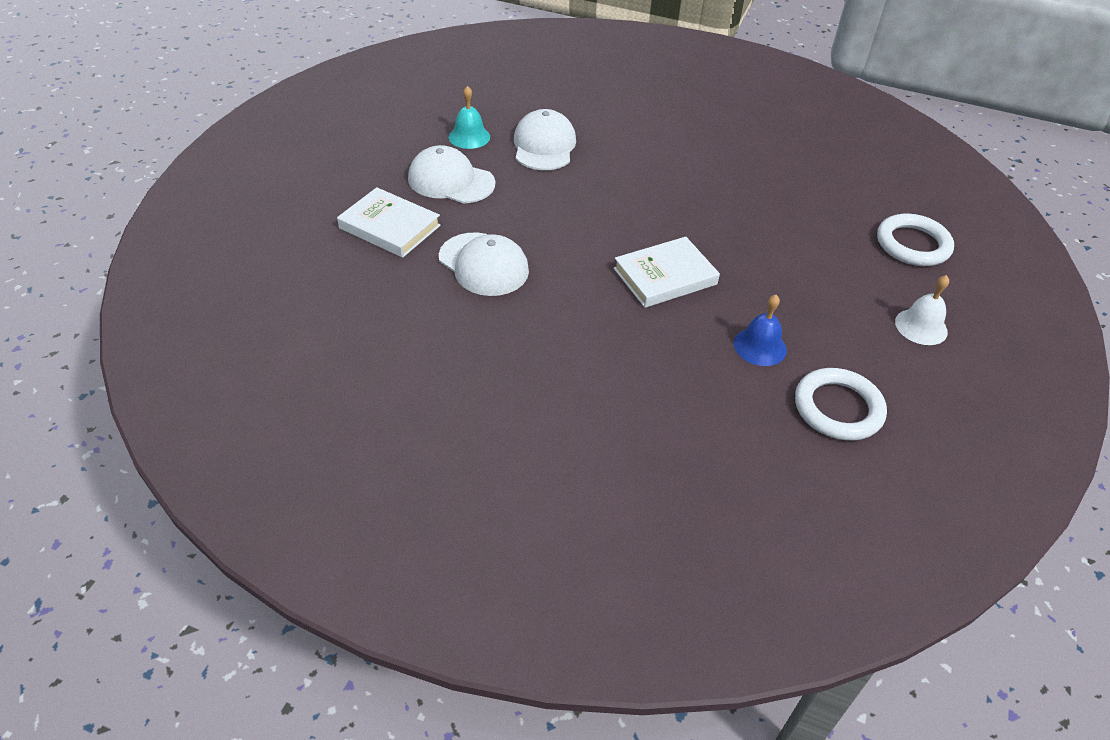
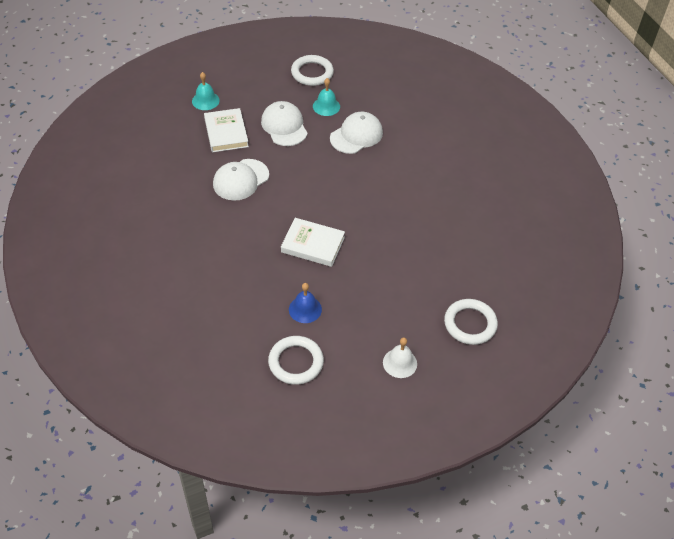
camera: 45 degrees right, 5 degrees up
(310, 208) = (205, 100): none -> turquoise bell
(404, 114) = (312, 73): none -> white ring
(483, 264) = (241, 180): white cap -> white cap turned 45 degrees clockwise

